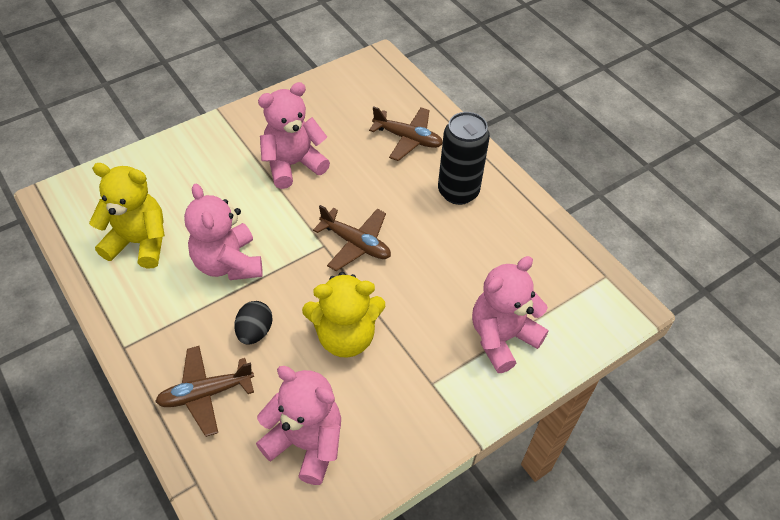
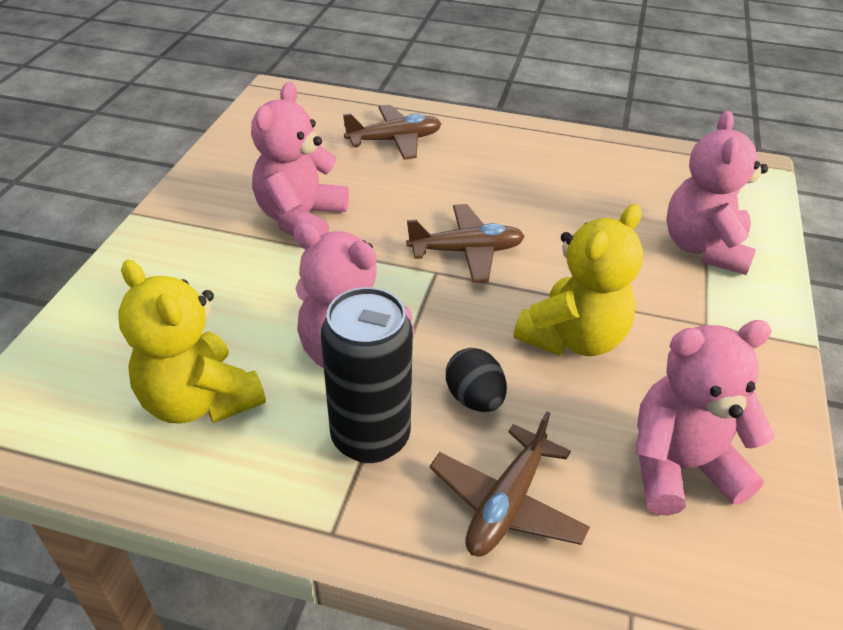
camera: 40 degrees left, 10 degrees down
(139, 242) = (200, 400): yellow teddy bear -> yellow teddy bear turned 105 degrees counterclockwise
(458, 192) = (502, 158): black can -> black can (370, 437)

